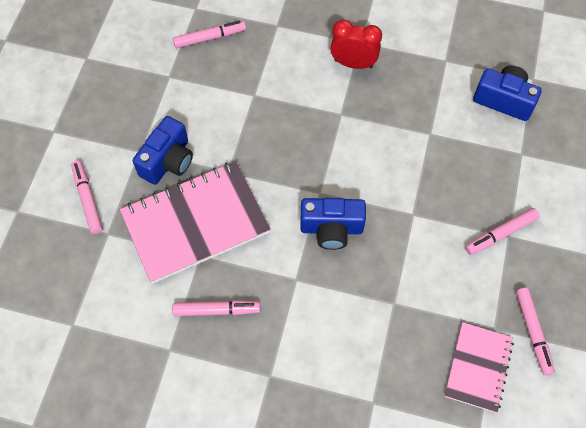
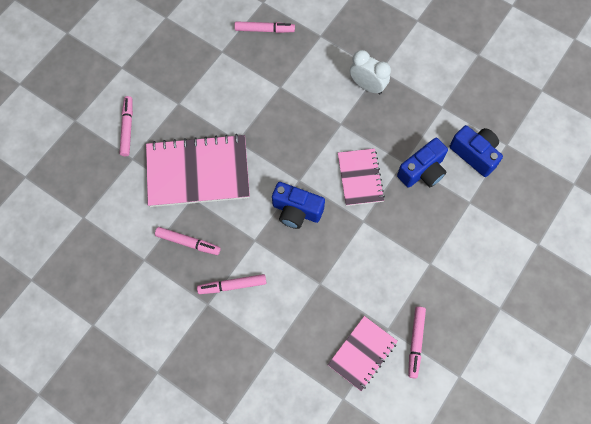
camera: 20 degrees right, 5 degrees up
(168, 161) = (196, 118): blue camera -> blue camera (422, 171)
(353, 63) = (367, 86): red clock -> white clock
(388, 167) = (360, 178): none -> pink notebook
(501, 234) = (425, 259): pink marker -> pink marker (233, 285)

